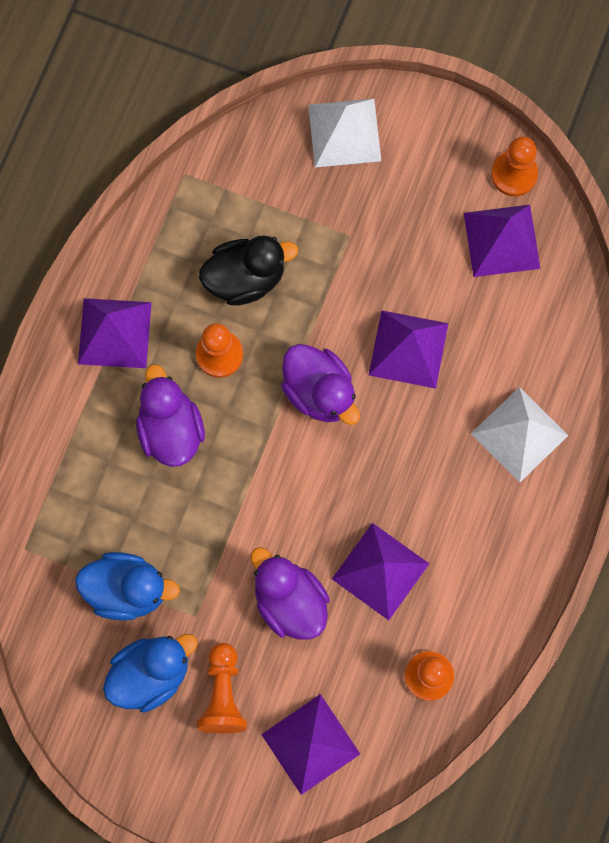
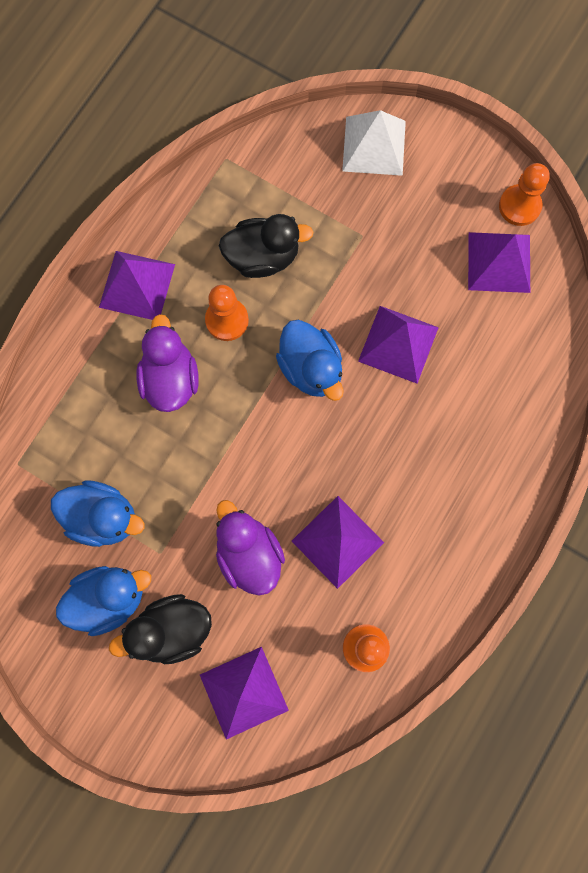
camera: 10 degrees right, 0 degrees up
(223, 694) = (171, 630): orange pawn -> black duck
(319, 391) = (311, 368): purple duck -> blue duck
(519, 434) = (487, 438): white pyramid -> none

